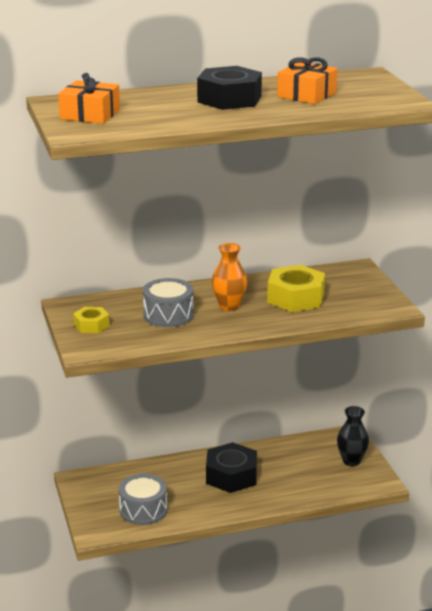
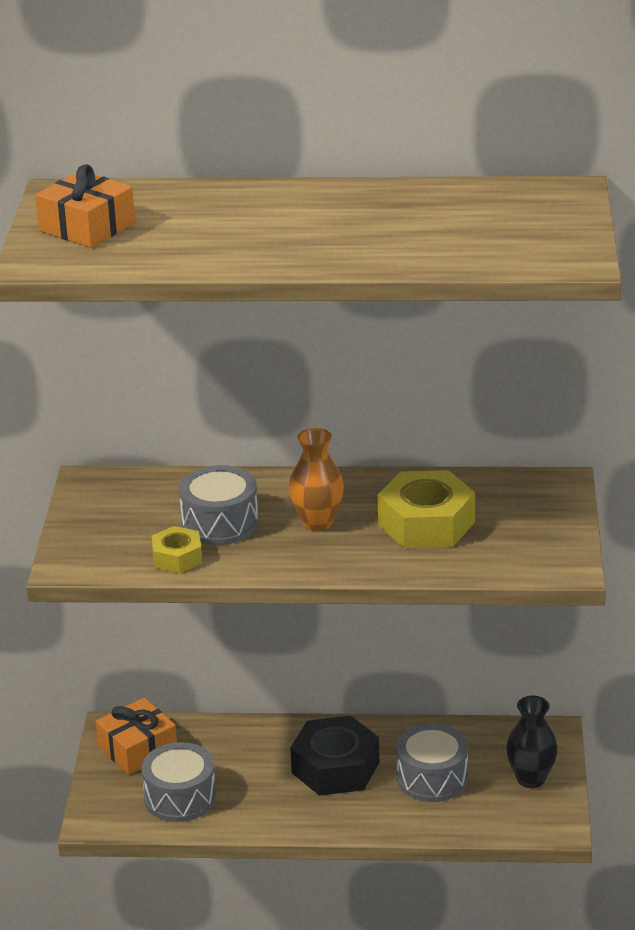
camera: 20 degrees right, 5 degrees up
(91, 325) = (101, 523): yellow nut -> yellow nut (177, 557)
(229, 99) = (309, 220): black nut -> none
(293, 471) = (432, 778): none -> grey drum
(307, 95) = (433, 225): orange gift -> orange gift (138, 749)

